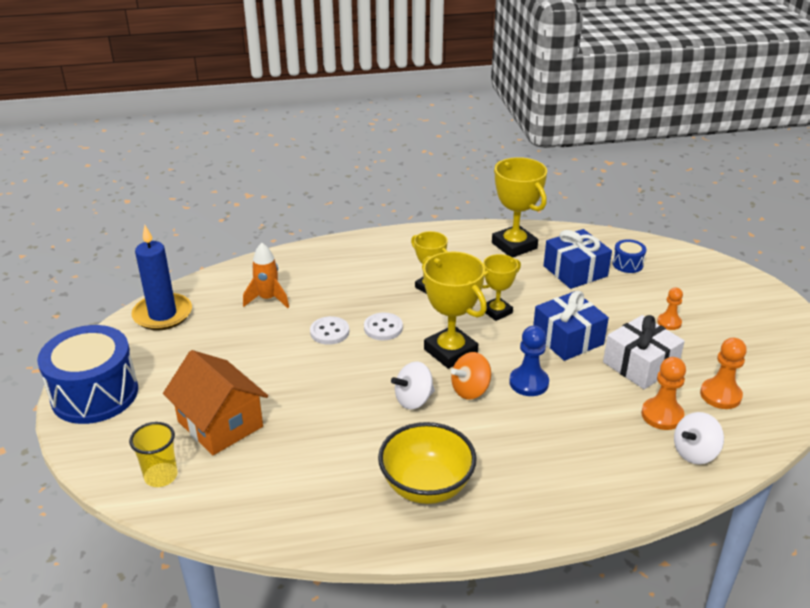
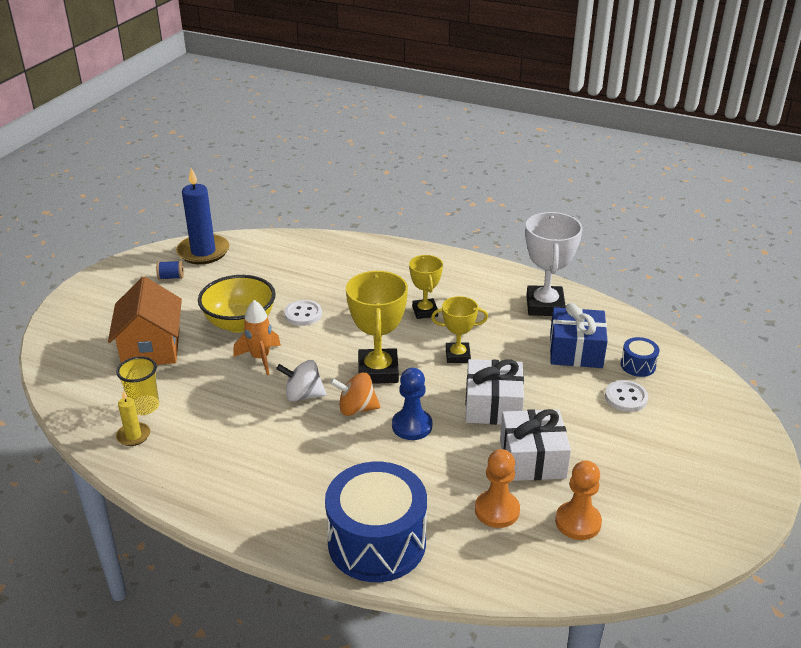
camera: 35 degrees right, 0 degrees up
(95, 394) = (100, 290): blue drum -> blue drum (377, 542)
(158, 351) = (171, 277): none -> blue spool
(161, 476) = (76, 365): yellow cup -> yellow cup (144, 407)
(268, 299) = (288, 270): orange rocket -> orange rocket (260, 358)
(303, 511) = (133, 436): none -> yellow candle
(383, 328) = (347, 329): white button -> white button (626, 398)
(426, 486) = (234, 464): yellow bowl -> yellow bowl (240, 323)
(514, 246) = (545, 305): yellow trophy -> white trophy
(567, 338) = (493, 406): blue gift -> white gift
(669, 322) = (611, 435): orange pawn -> none
(694, 453) = (486, 556): white spinning top -> none

